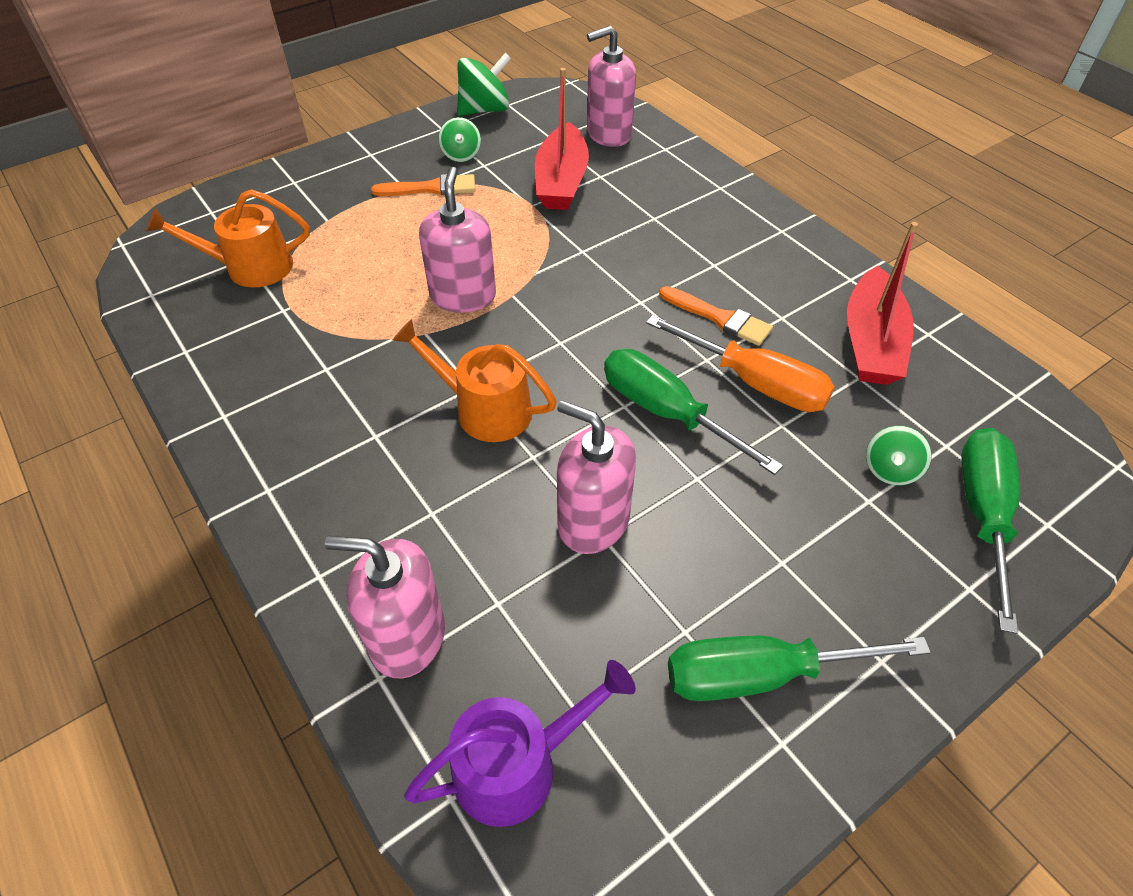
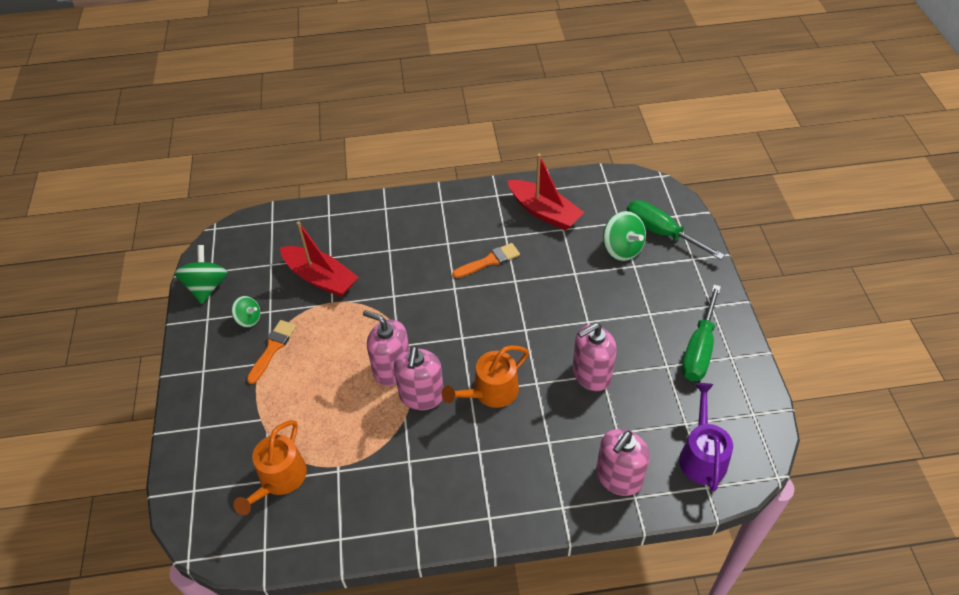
camera: 60 degrees left, 0 degrees up
(608, 134) = (291, 234): pink soap dispenser -> pink soap dispenser (421, 396)
(666, 413) = (540, 314): green screwdriver -> none
(754, 383) = (542, 270): orange screwdriver -> none
(890, 470) = (622, 249): green spinning top -> green spinning top, size x1.63

